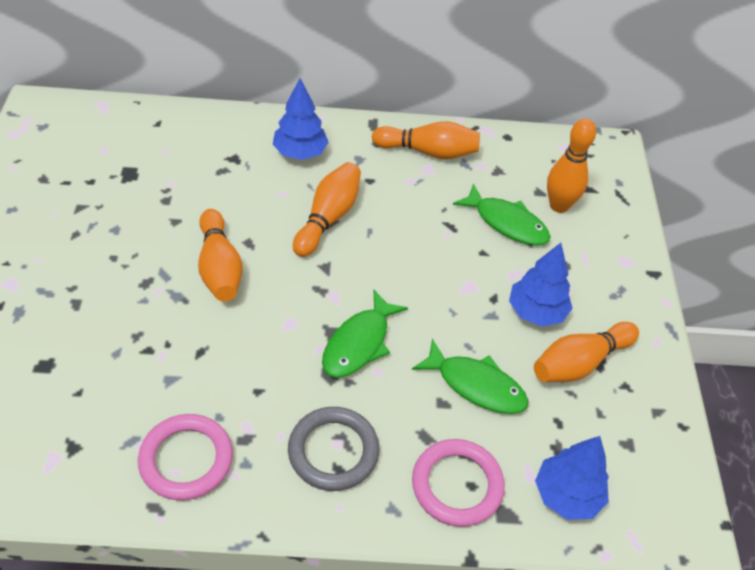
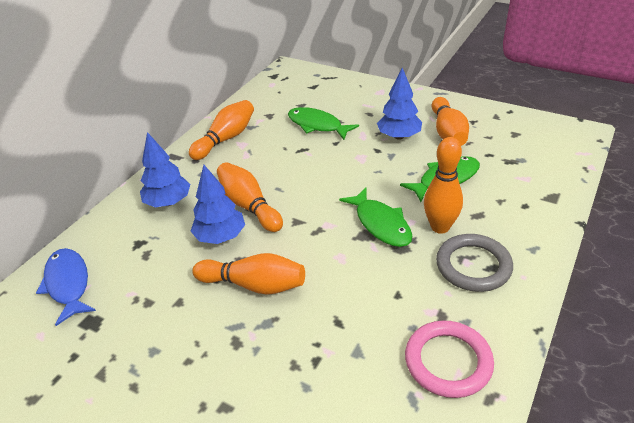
camera: 55 degrees left, 10 degrees down
(163, 137) = (68, 284): none -> blue fish
(457, 485) = (523, 212): pink ring -> none
(507, 223) = (317, 125): green fish -> green fish turned 120 degrees counterclockwise
(559, 206) = (318, 101): orange bowling pin -> orange bowling pin (440, 227)
(567, 495) = (544, 168): blue tree -> blue tree (220, 236)

